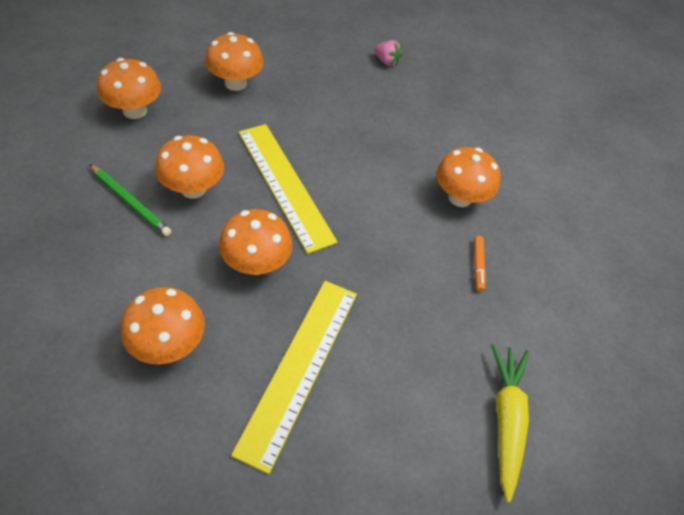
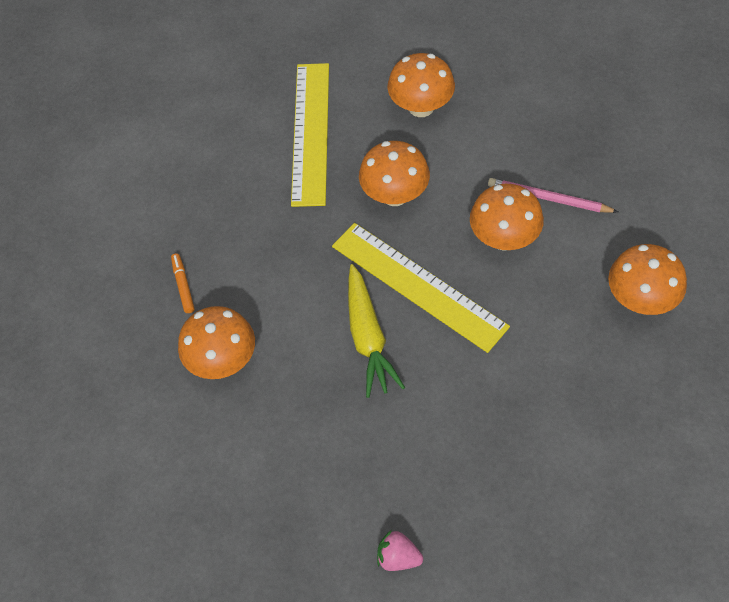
camera: 170 degrees right, 5 degrees up
(130, 202) = (548, 198): green pencil -> pink pencil
(235, 83) = (567, 400): orange mushroom -> none
(506, 419) = (132, 164): yellow carrot -> yellow carrot (368, 338)

